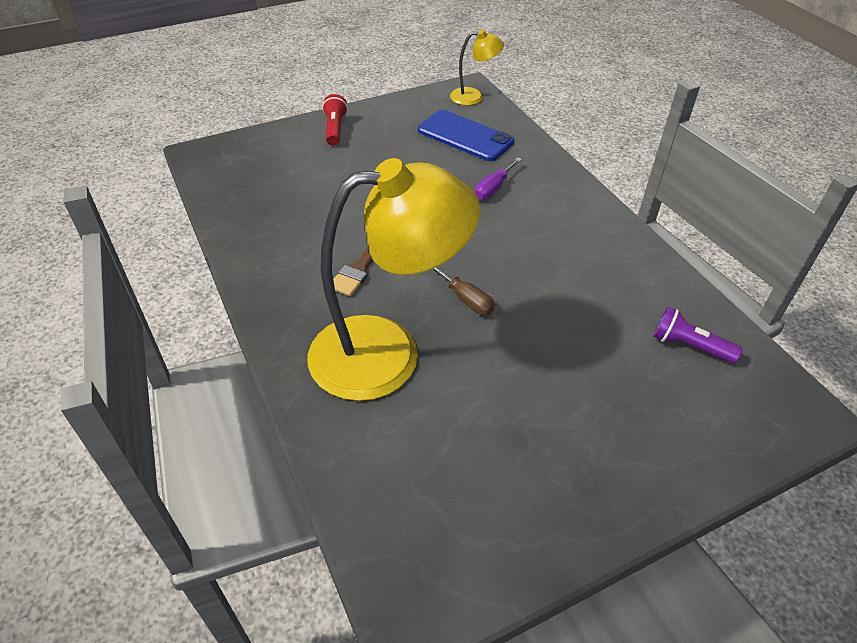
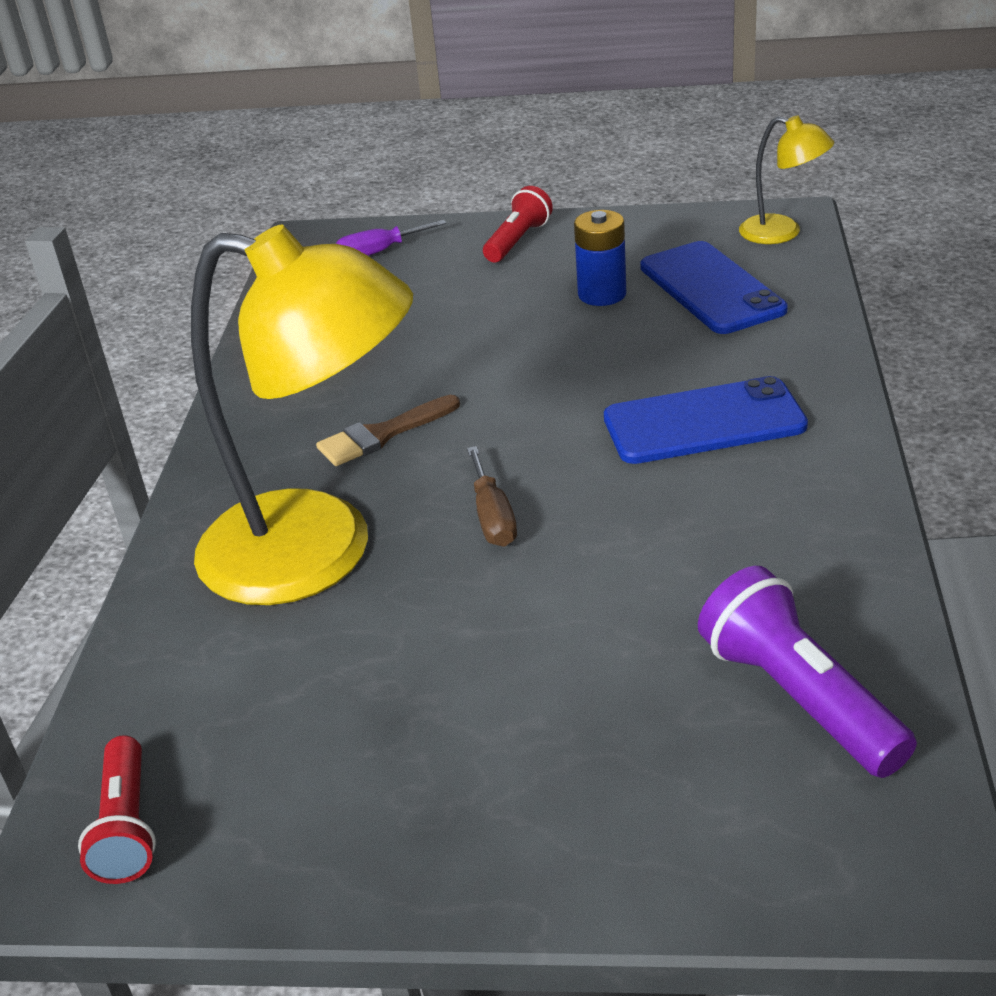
camera: 35 degrees right, 10 degrees down
(410, 152) = (602, 294): none -> blue battery
(425, 565) = (127, 827): none -> red flashlight
(493, 188) = (685, 374): purple screwdriver -> purple screwdriver (378, 252)
(525, 213) = (704, 422): none -> blue phone
(689, 346) = (798, 698): purple flashlight -> purple flashlight, size x1.52

